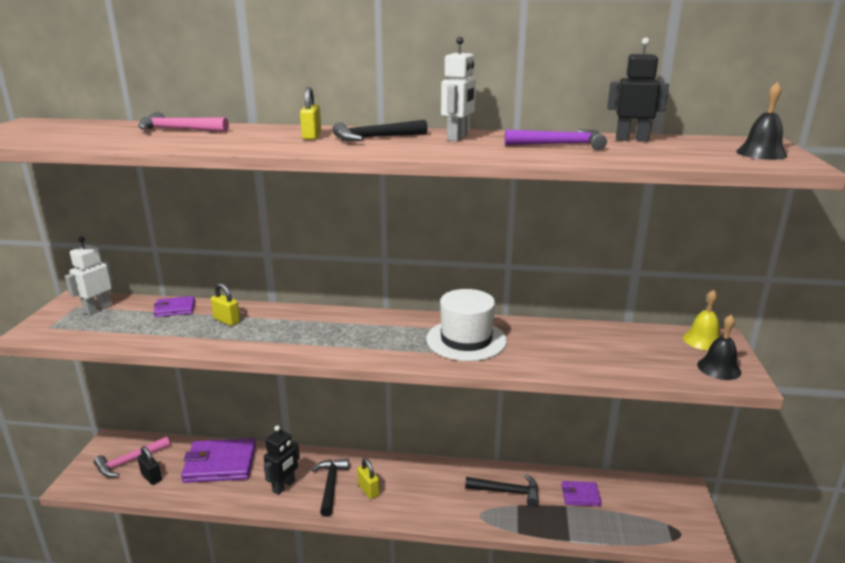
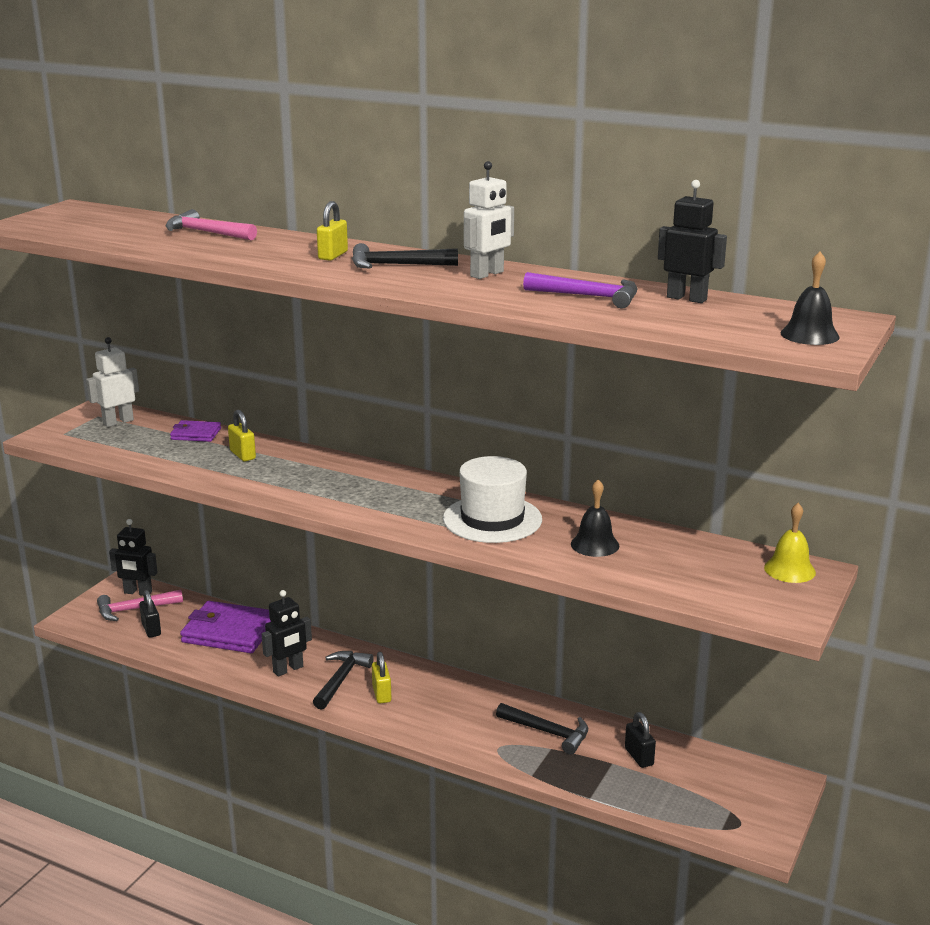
camera: 20 degrees right, 0 degrees up
(126, 446) = (138, 592): none -> black robot
(580, 495) = (639, 757): purple wallet -> black padlock
(719, 368) = (773, 602): black bell -> black bell (595, 544)

